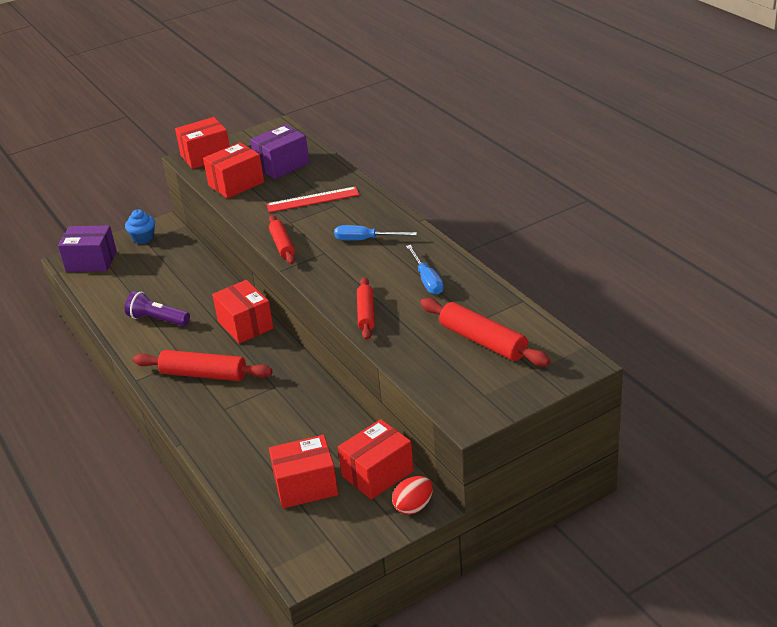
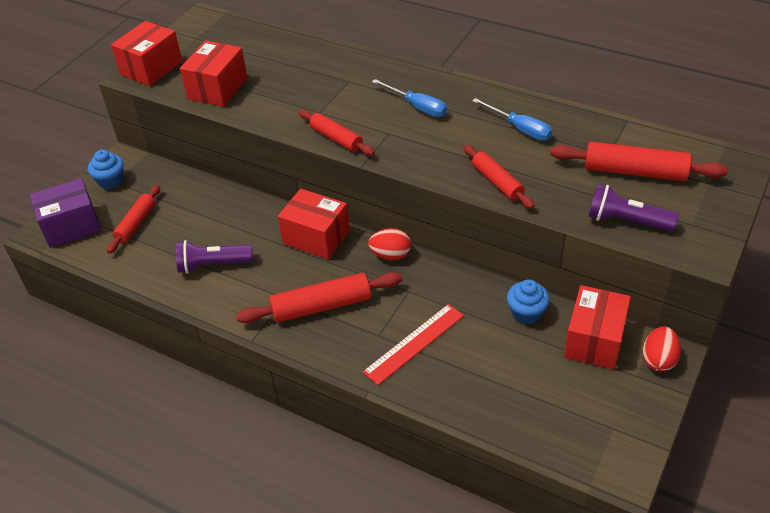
camera: 30 degrees left, 10 degrees up
(133, 273) = (136, 223): none -> red rolling pin
(282, 165) = (248, 55): purple box -> none
(286, 356) = (390, 255): none -> red egg
(306, 486) = (539, 382): red box -> none
(312, 199) = (319, 82): red ruler -> red ruler (414, 343)
(346, 434) = (526, 313): none -> blue cupcake
(365, 240) = (417, 107): blue screwdriver -> blue screwdriver turned 120 degrees counterclockwise
(434, 374) = (626, 221): none -> purple flashlight

